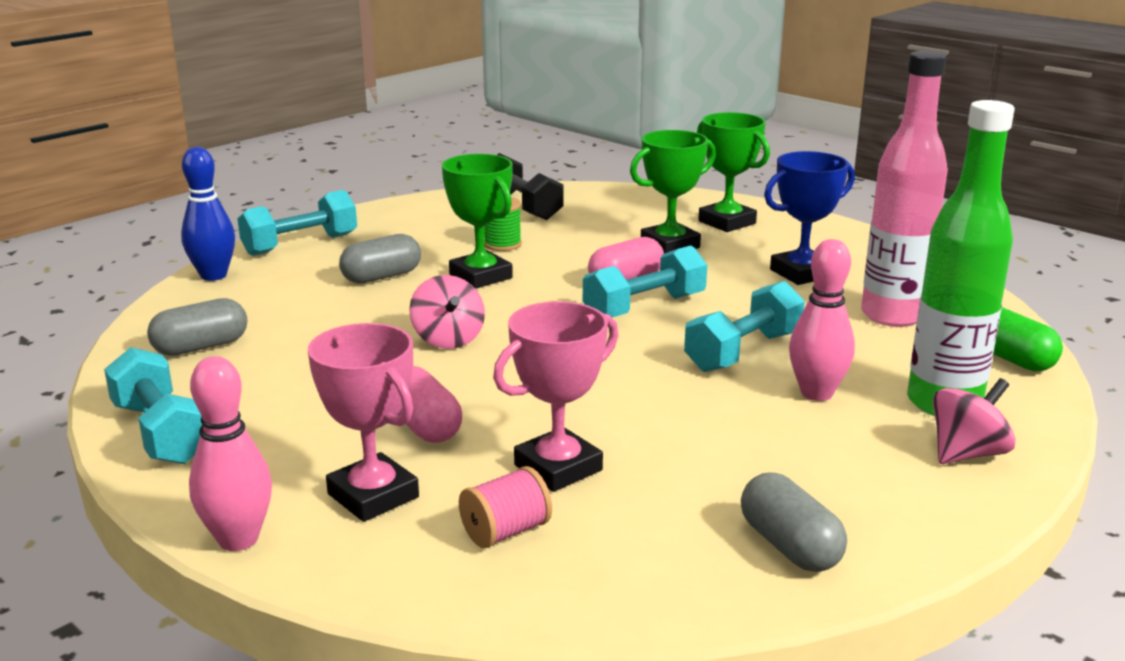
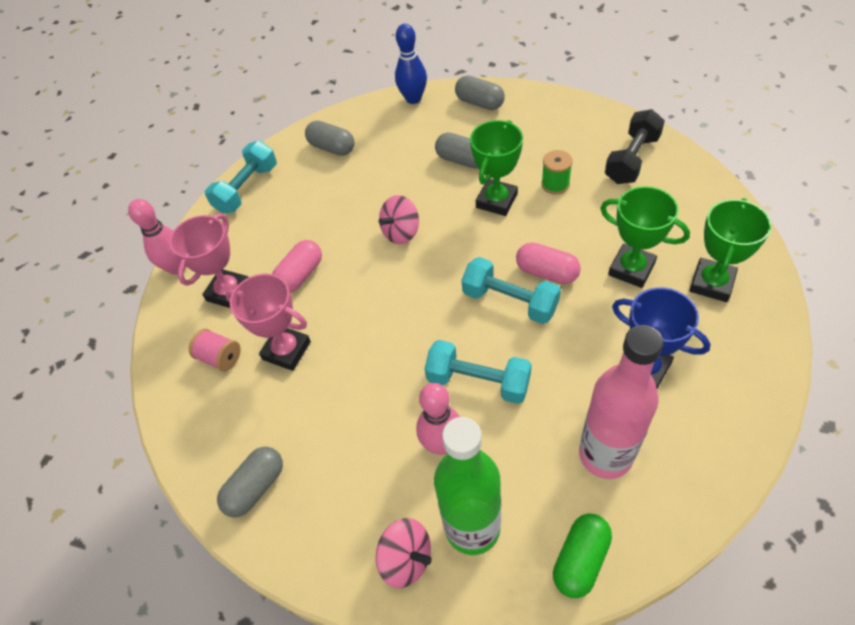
camera: 70 degrees right, 30 degrees up
(300, 245) = (479, 103): turquoise dumbbell -> grey capsule

